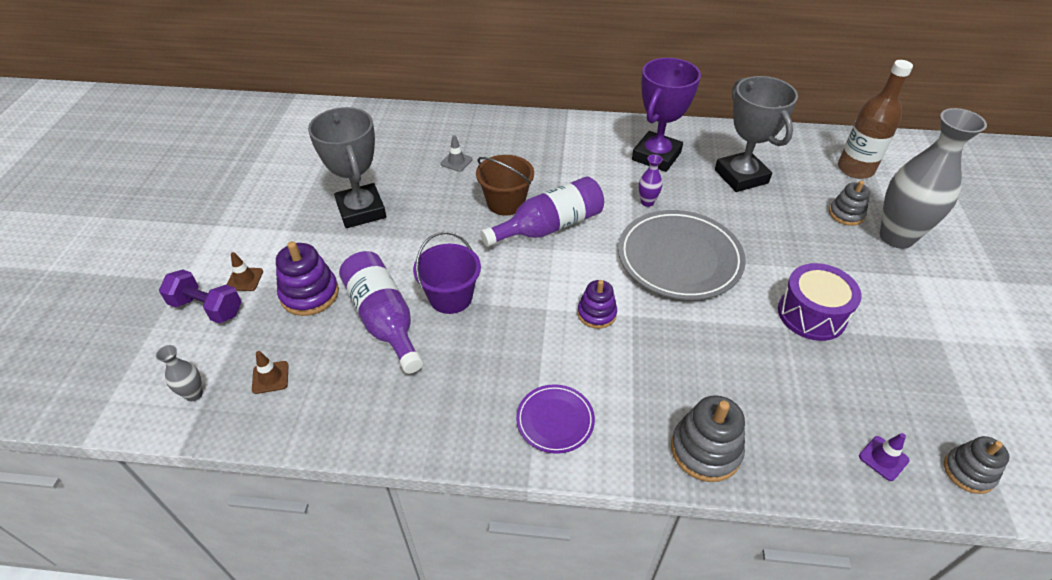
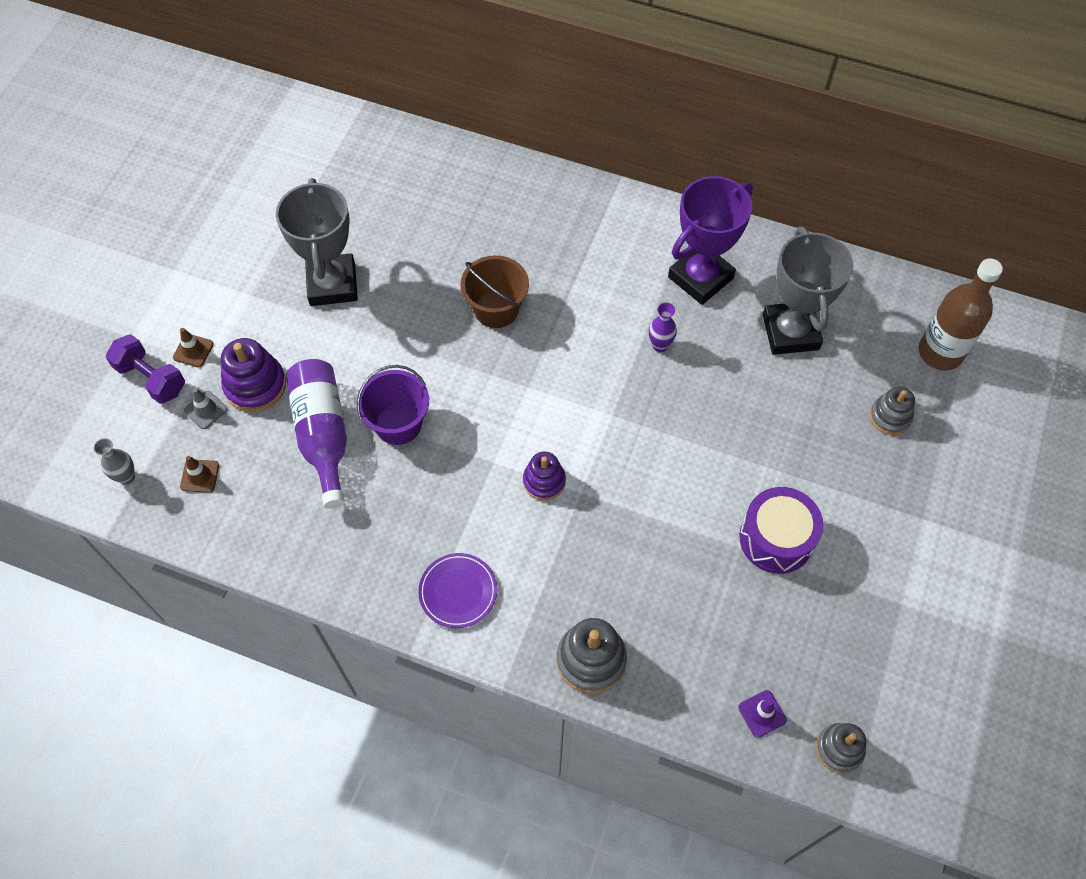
camera: 15 degrees right, 15 degrees up
(456, 161) = (458, 234): grey traffic cone -> grey traffic cone (206, 410)
(549, 227) = (534, 355): purple bottle -> none
(679, 258) = (663, 432): grey plate -> none
(896, 237) = (932, 463): grey vase -> none

